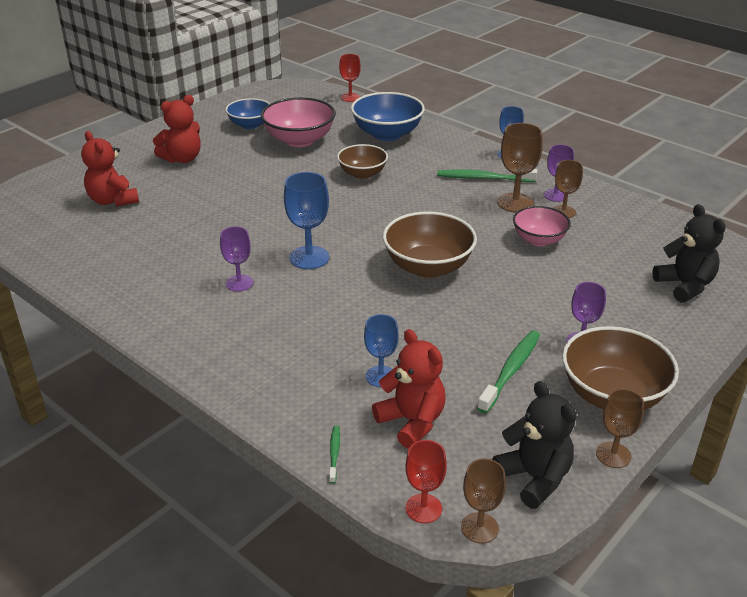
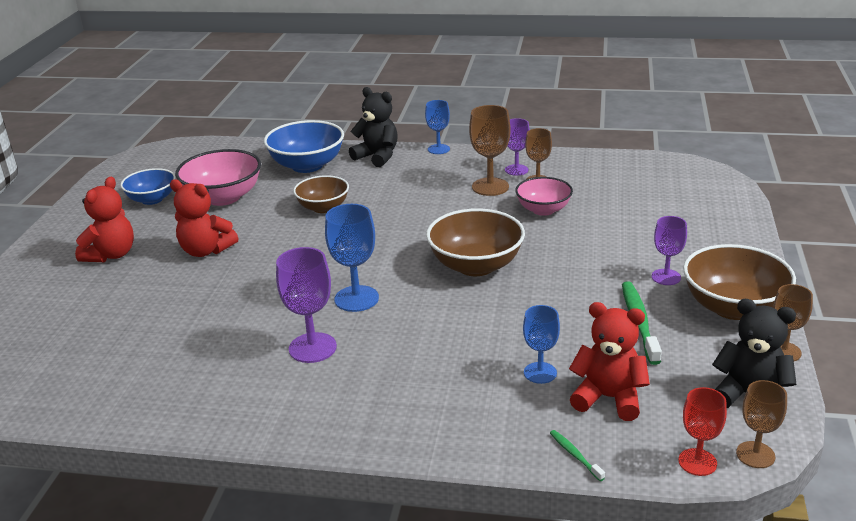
camera: 30 degrees left, 5 degrees down
(113, 200) = (75, 322): red teddy bear -> red teddy bear (206, 250)
(239, 283) = (312, 348): purple goblet -> purple goblet, size x1.53
(350, 97) = (232, 144): red goblet -> none
(483, 178) = (440, 176): green toothbrush -> none
(685, 286) = (691, 205): black teddy bear -> black teddy bear (377, 156)

